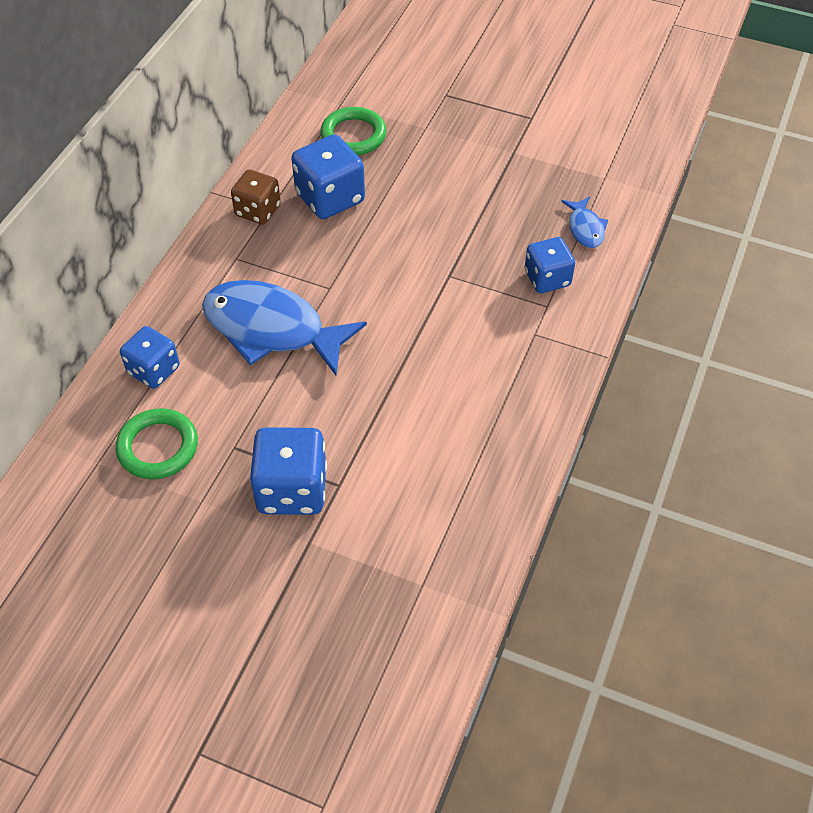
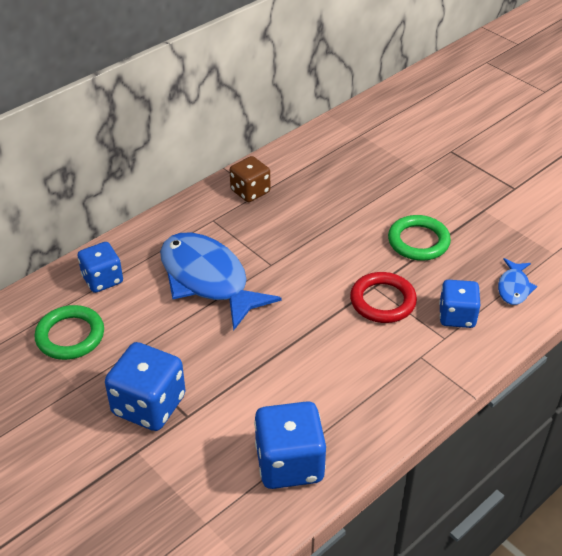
camera: 25 degrees right, 10 degrees down
(330, 198) = (311, 199): blue dice -> blue dice (289, 463)
(353, 135) = (357, 160): green ring -> green ring (418, 241)
(466, 288) = (382, 301): none -> red ring

